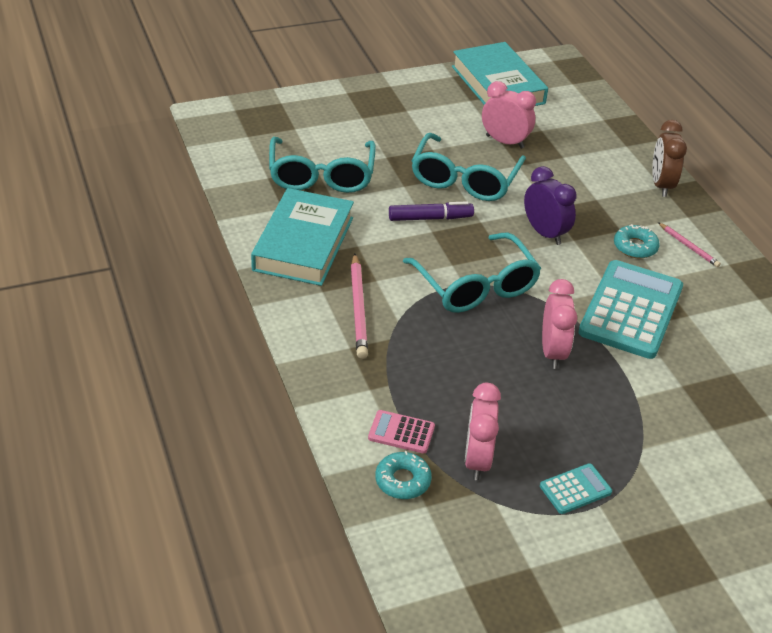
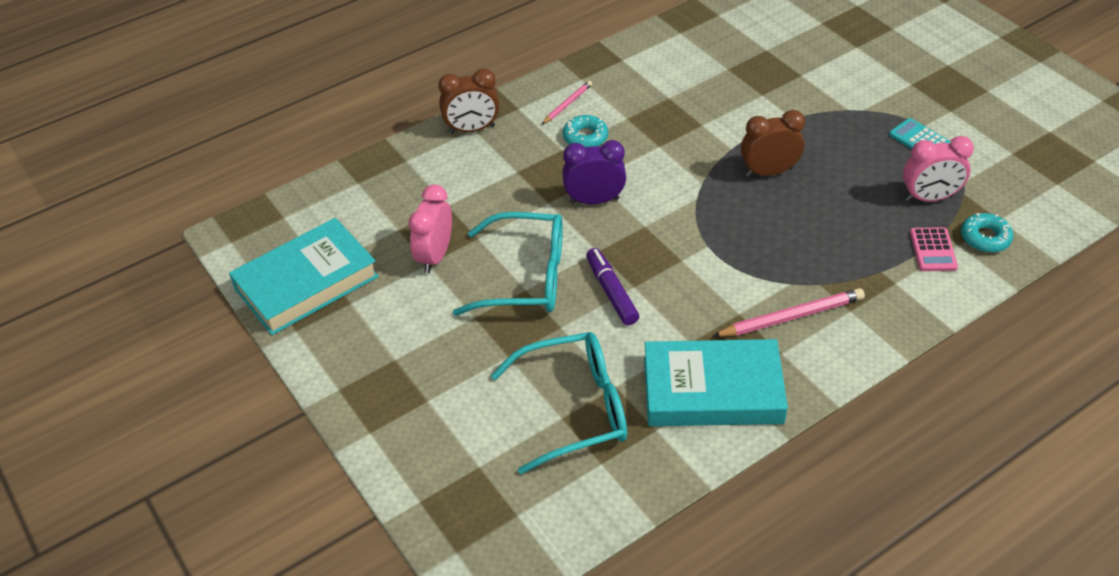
camera: 100 degrees left, 5 degrees up
(476, 286) = (706, 236): turquoise glasses -> none
(545, 233) = (594, 200): purple clock -> purple clock turned 45 degrees clockwise
(553, 352) = (769, 172): pink clock -> brown clock
(630, 310) = (682, 131): turquoise calculator -> none

